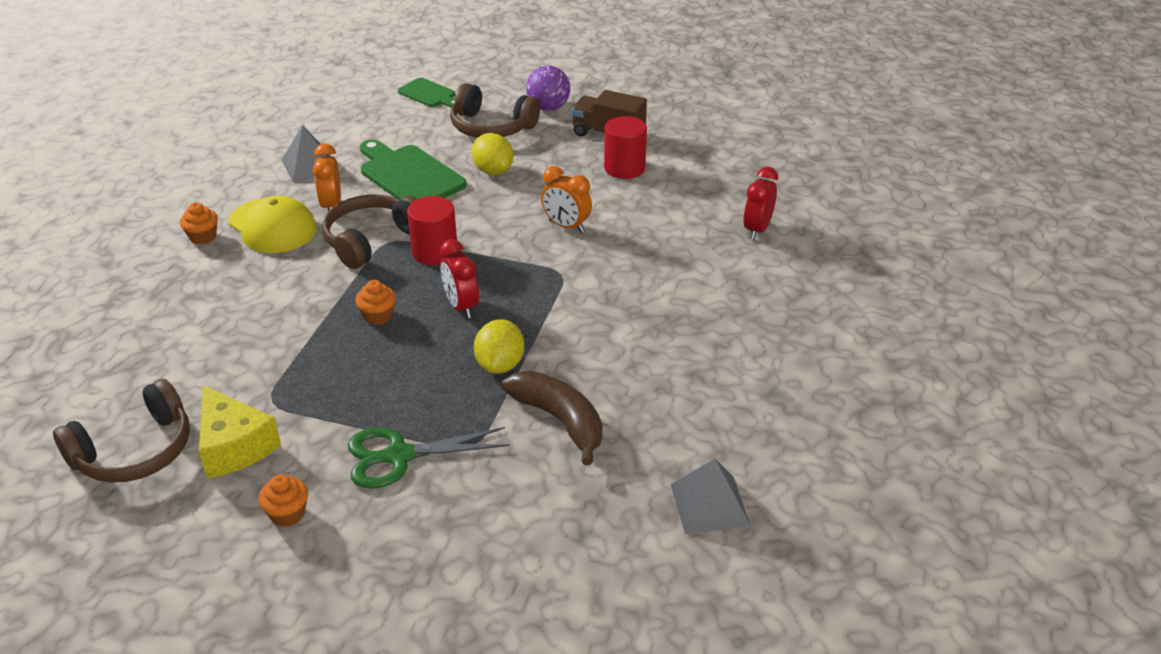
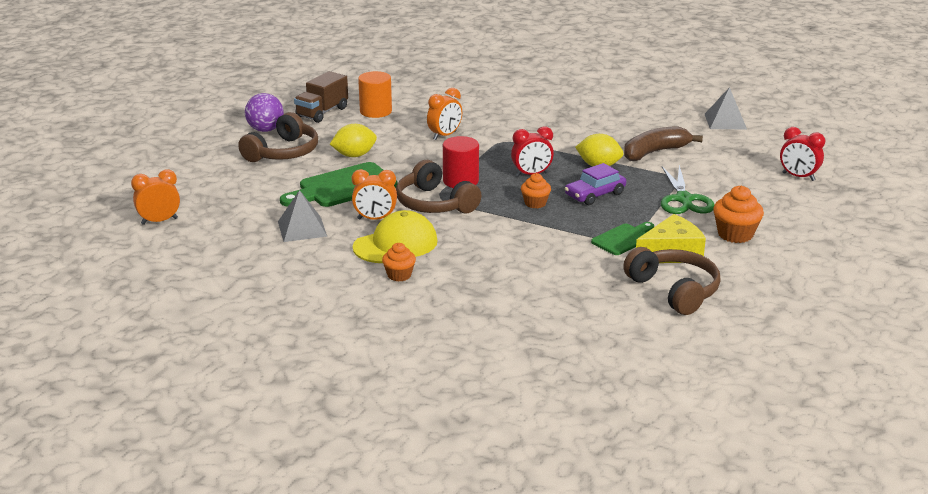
camera: 80 degrees left, 10 degrees down
(287, 514) = (735, 234): orange cupcake -> orange cupcake, size x1.55
(325, 90) = (159, 221): none -> orange clock
(407, 366) = (595, 194): none -> purple car
(429, 94) = (204, 174): green cutting board -> green cutting board (623, 239)
(624, 168) = (376, 111): red cylinder -> orange cylinder
(757, 230) = (473, 82): red clock -> red clock (798, 177)

